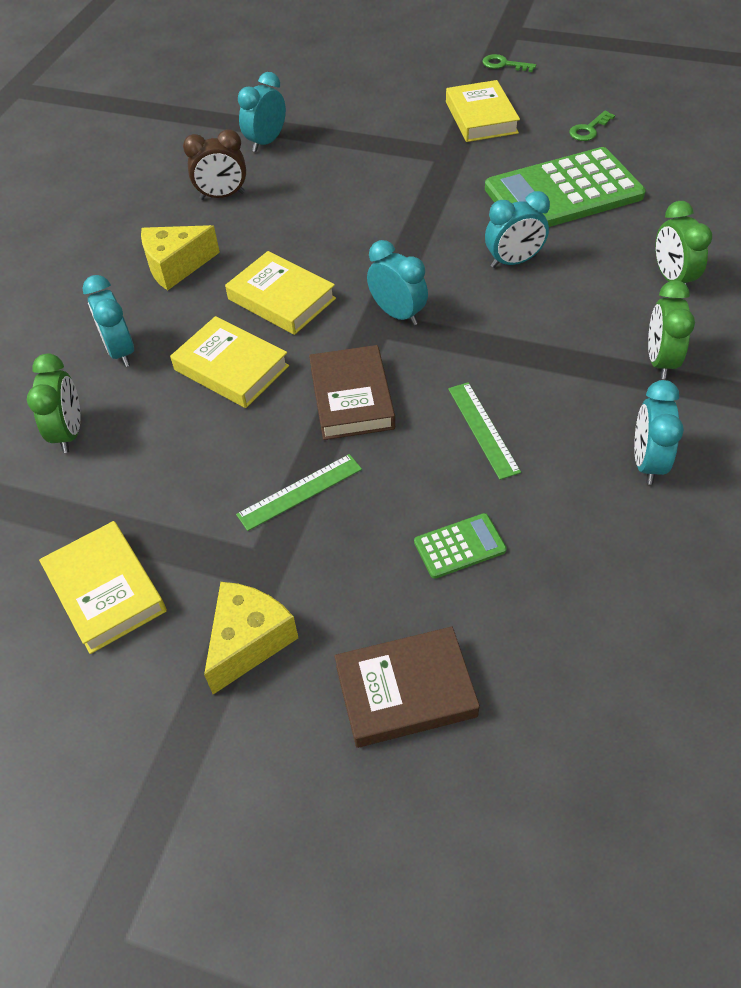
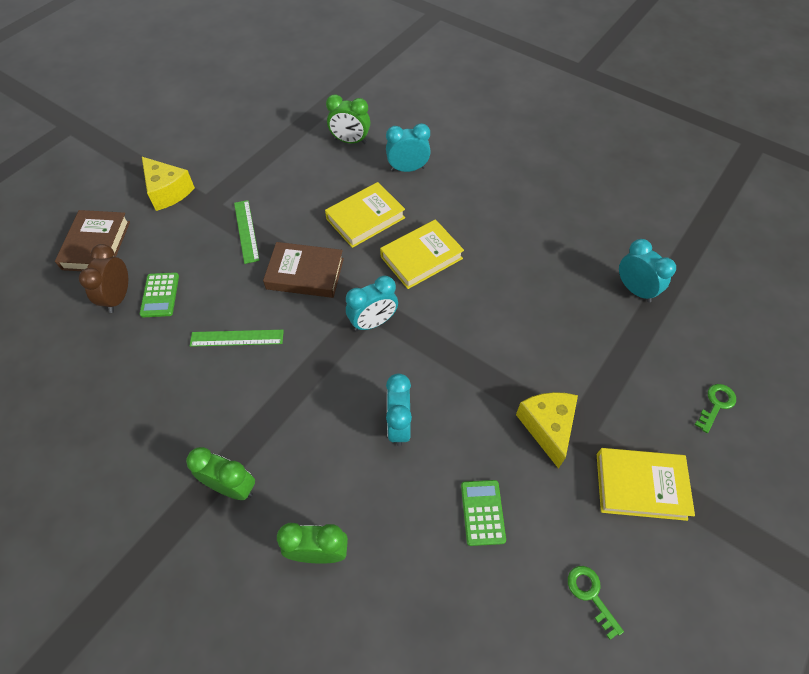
camera: 105 degrees right, 5 degrees up
(106, 591) = (234, 145): yellow book -> none
(176, 266) = (483, 206): yellow cheese -> yellow cheese (547, 427)
(222, 196) = (562, 246): brown clock -> brown clock (118, 297)
(504, 64) = (757, 557): green key -> green key (716, 404)
(563, 192) = (482, 512): green calculator -> green calculator, size x0.43
(647, 462) = (149, 427): turquoise clock -> none

